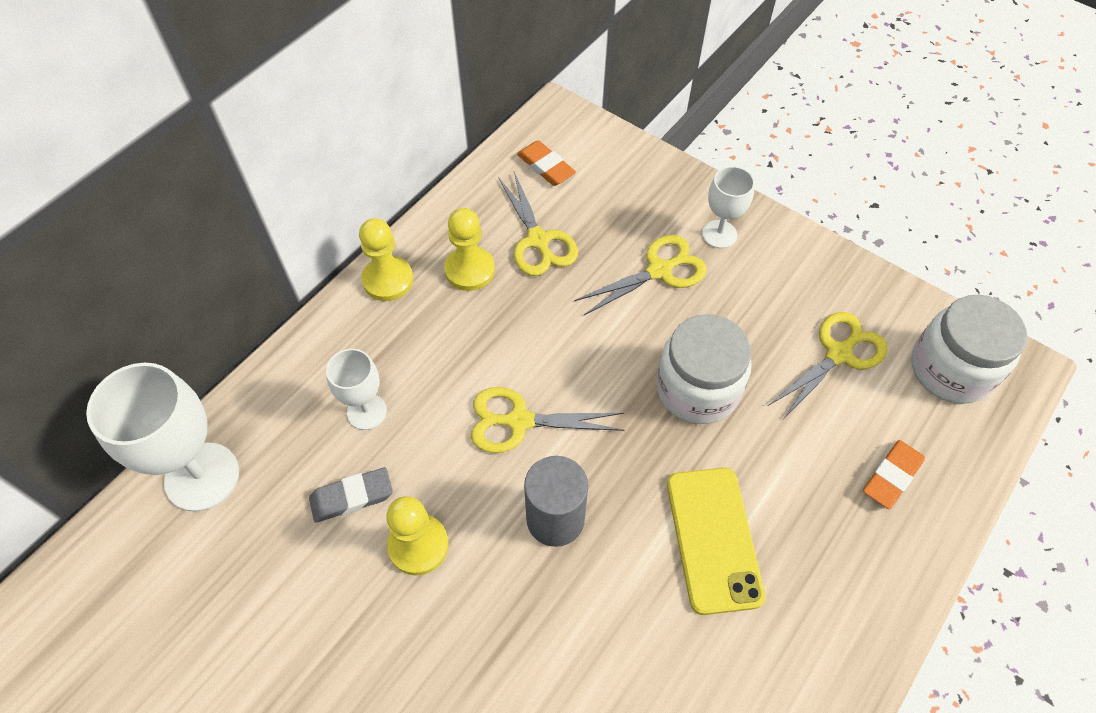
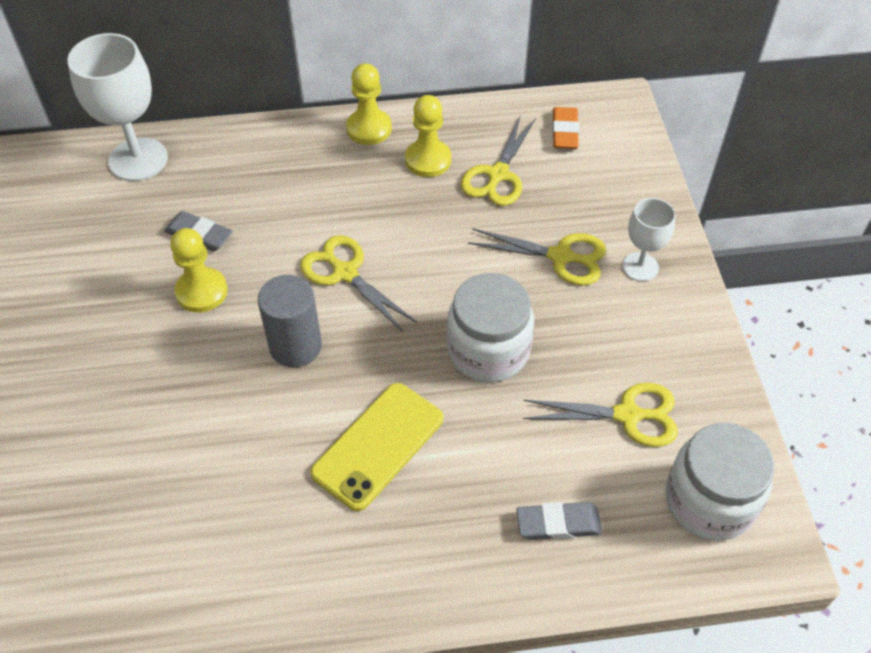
camera: 45 degrees right, 5 degrees down
(367, 412) = (263, 195): white goblet -> none
(891, 476) = (558, 524): orange eraser -> grey eraser

